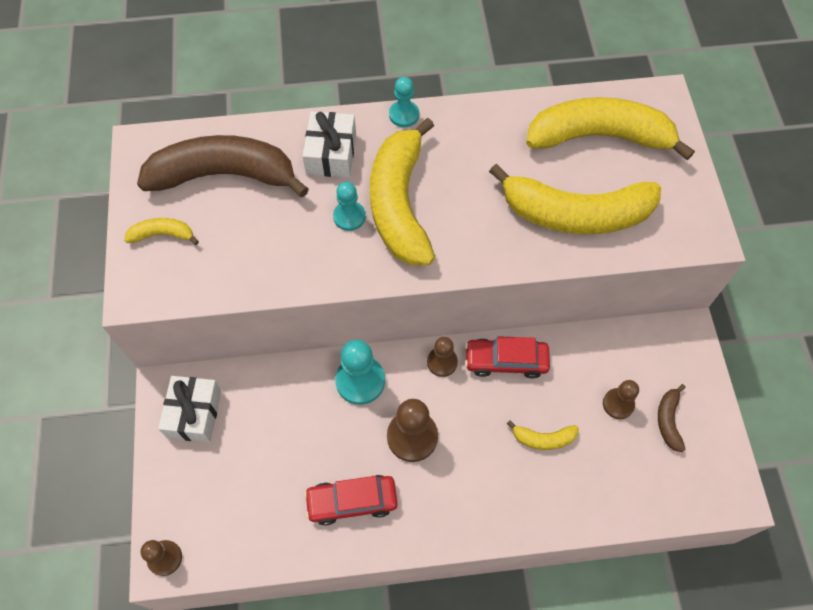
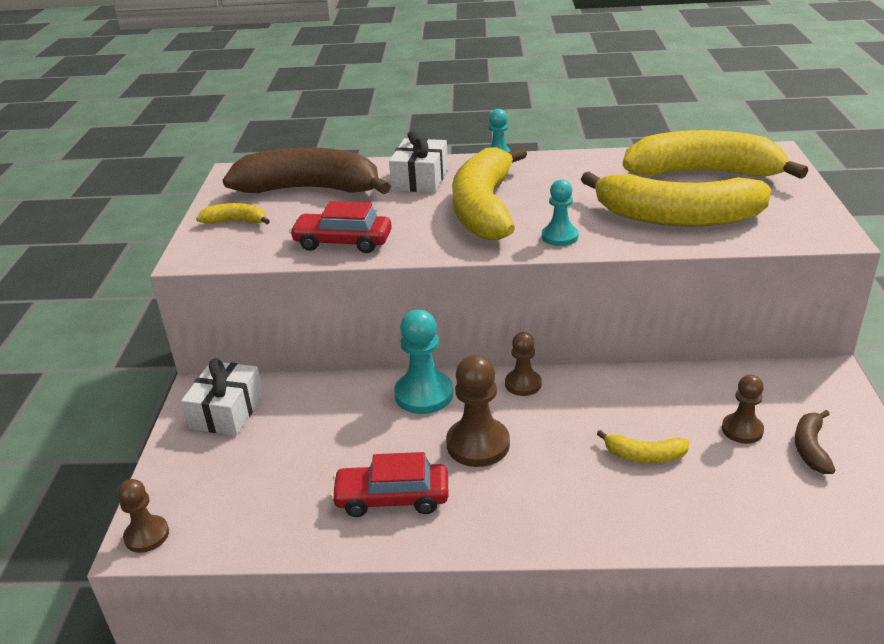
camera: 10 degrees right, 30 degrees down
(349, 217) = (429, 215): turquoise pawn -> turquoise pawn (559, 237)
(506, 361) = (600, 387): red car -> red car (343, 242)

